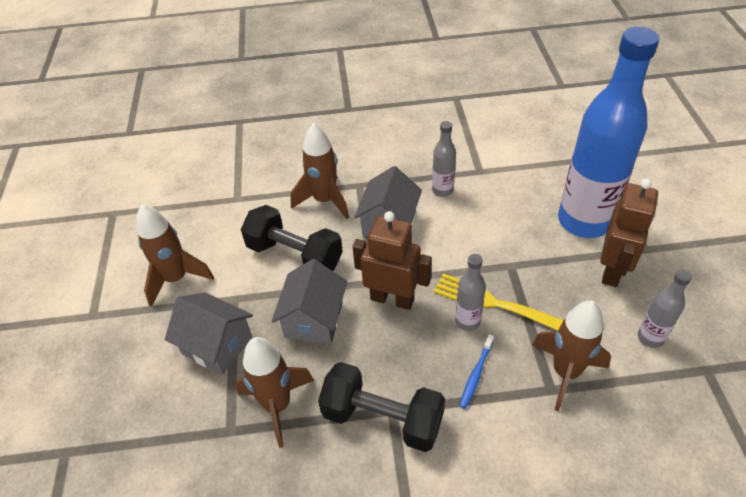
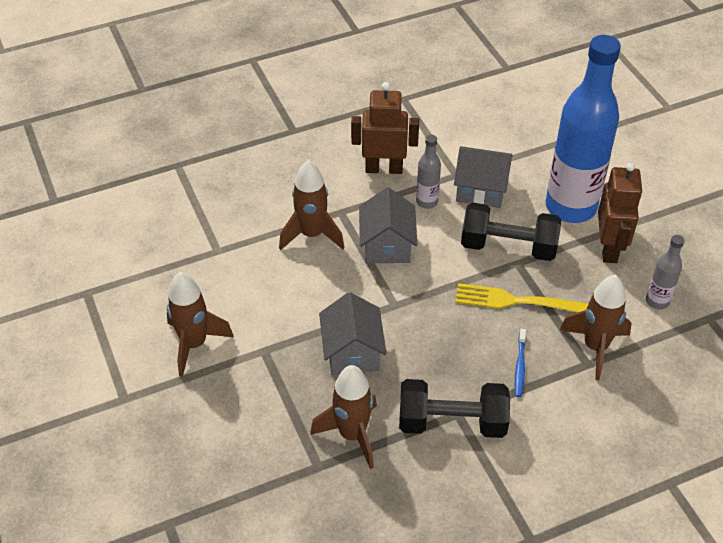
camera: 20 degrees left, 0 degrees up
(217, 345) = (268, 397): grey house -> grey house (481, 190)
(295, 255) = (306, 296): black dumbbell -> black dumbbell (508, 247)
(392, 299) = (419, 317): brown robot -> brown robot (384, 168)
(467, 321) = (496, 322): grey bottle -> none

